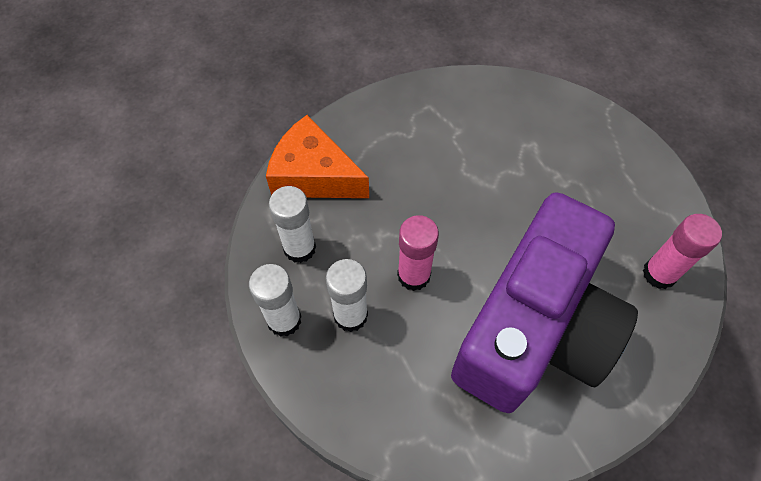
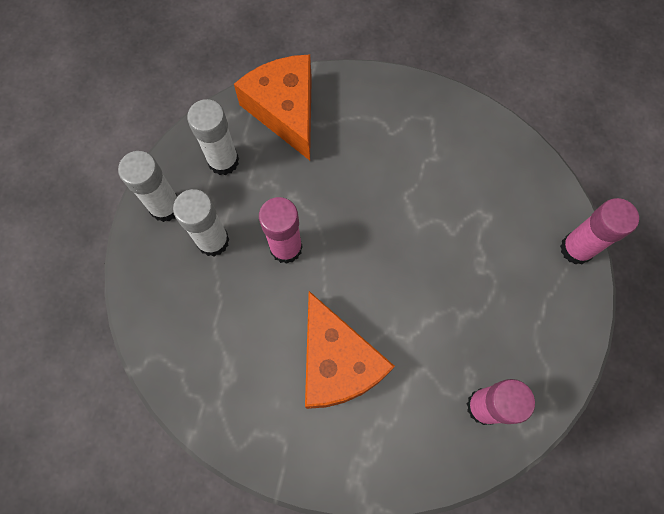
camera: 40 degrees right, 10 degrees up
(534, 328) = (337, 362): purple camera -> orange cheese
(609, 123) = (576, 249): none -> pink glue stick

